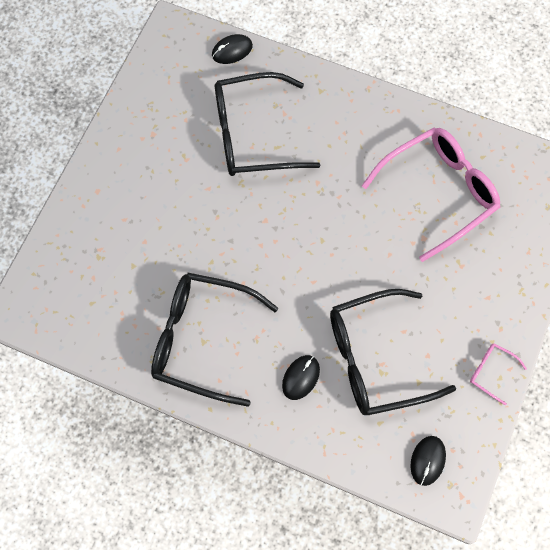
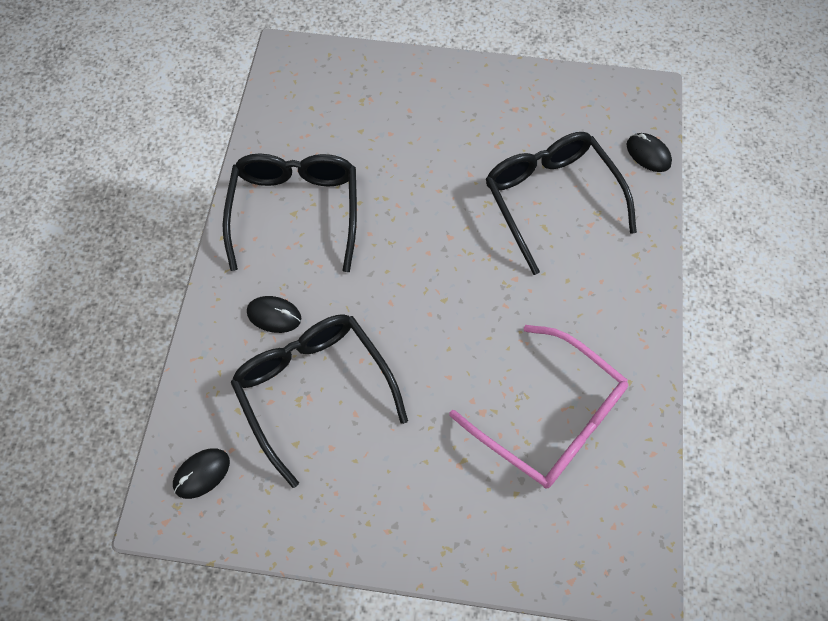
camera: 75 degrees right, 5 degrees down
(427, 460) = (202, 474): black mouse -> black mouse turned 45 degrees counterclockwise
(491, 372) = (327, 529): pink glasses -> none

